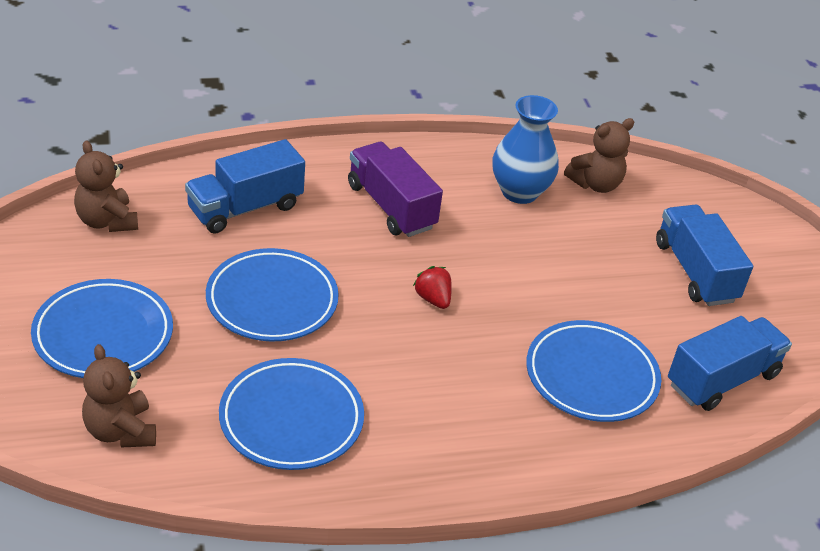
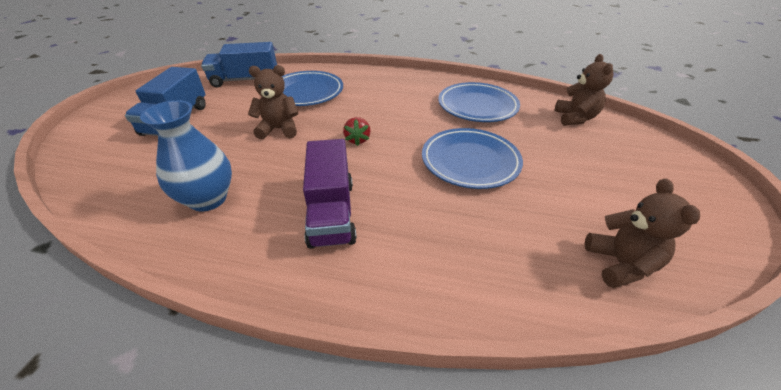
camera: 150 degrees left, 0 degrees up
(103, 334) = (597, 165): blue plate -> none
(245, 208) = (471, 245): blue truck -> none
(595, 184) = (137, 190): brown teddy bear -> brown teddy bear (279, 129)

